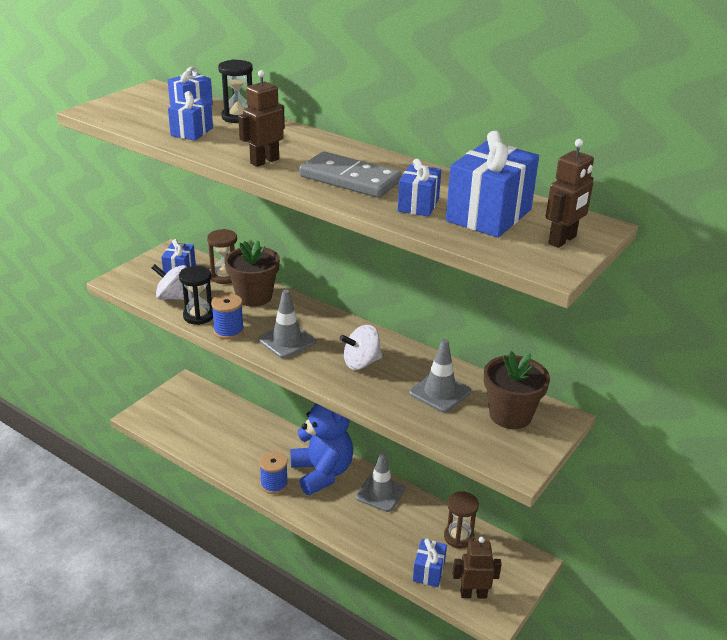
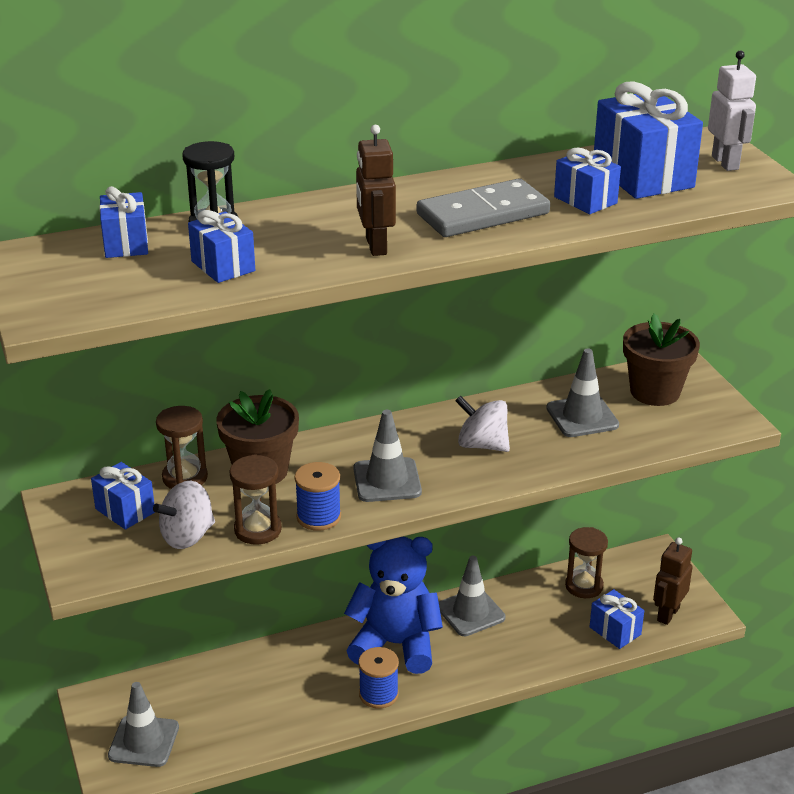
camera: 55 degrees left, 0 degrees up
(169, 414) = (144, 741): none -> grey traffic cone
(198, 316) = (258, 530): black hourglass -> brown hourglass
(361, 362) = (482, 445): white spinning top -> white spinning top turned 105 degrees clockwise
(562, 240) = (725, 163): brown robot -> white robot

